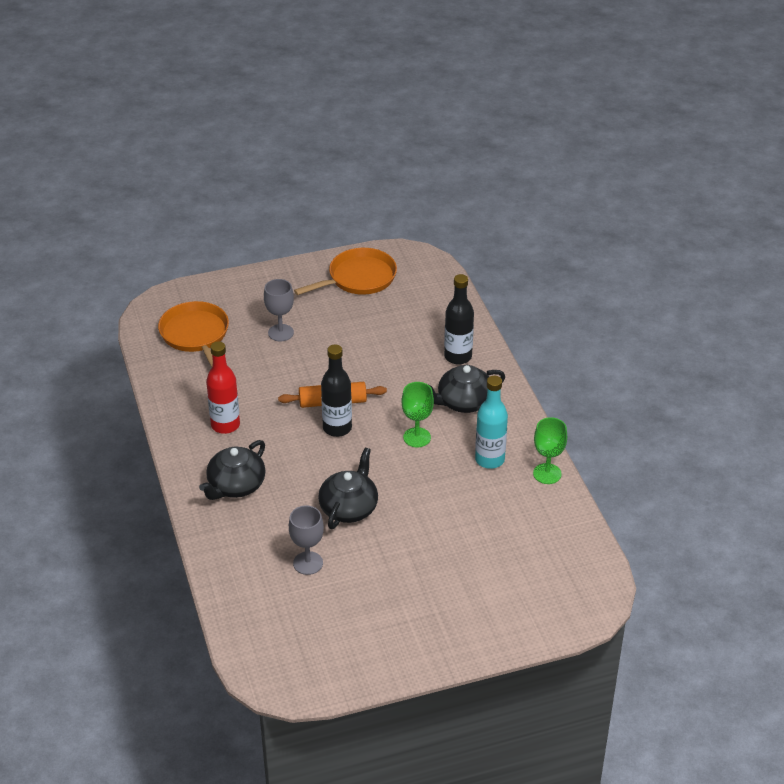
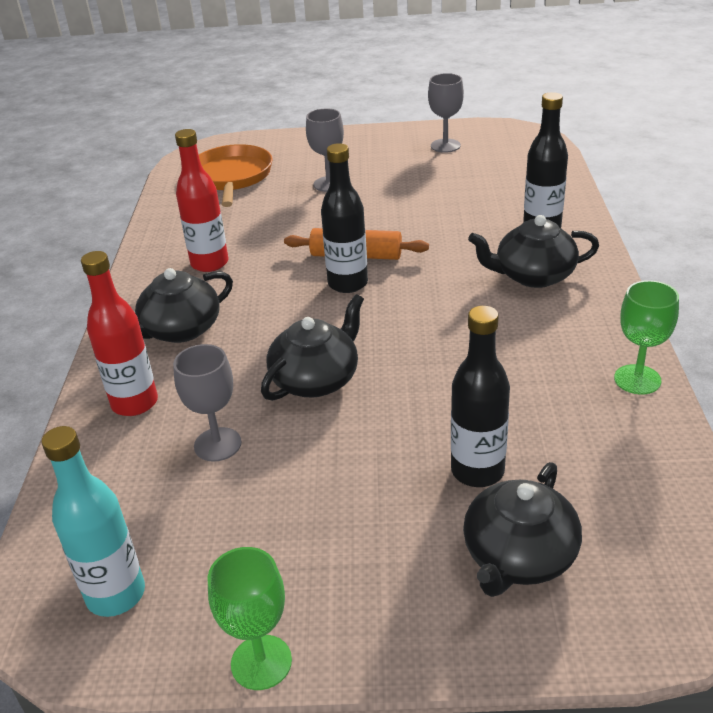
camera: 20 degrees right, 5 degrees down
(237, 545) = (135, 403): none -> red bottle
(358, 278) = (445, 146): orange pan -> grey goblet
(417, 437) = (452, 307): green goblet -> green goblet (261, 662)
(470, 551) = (477, 471): none -> black bottle
(489, 460) = (550, 348): turquoise bottle -> turquoise bottle (116, 594)
(506, 595) = (518, 556): none -> black teapot

